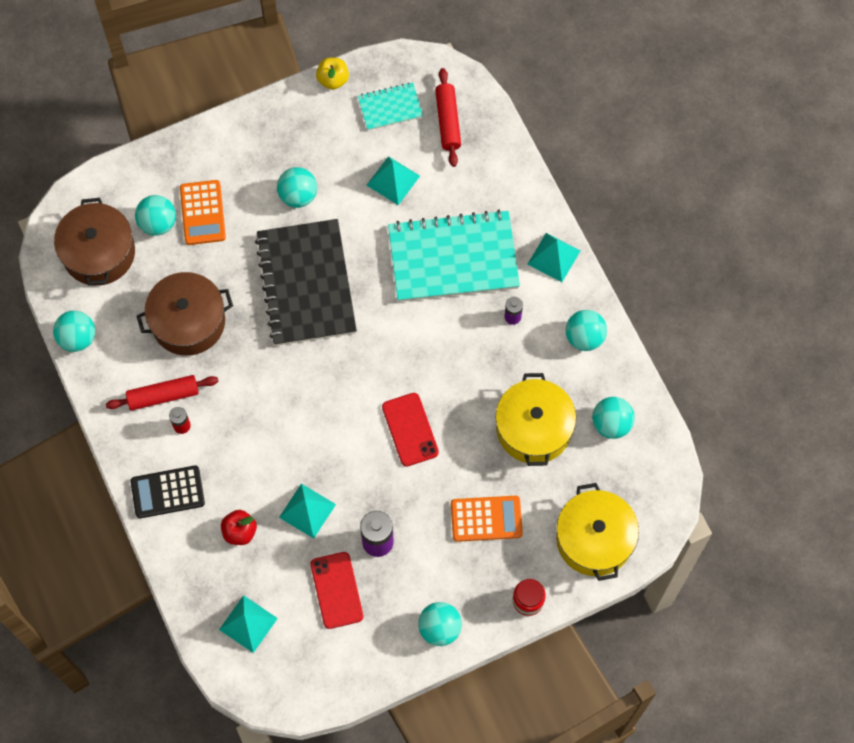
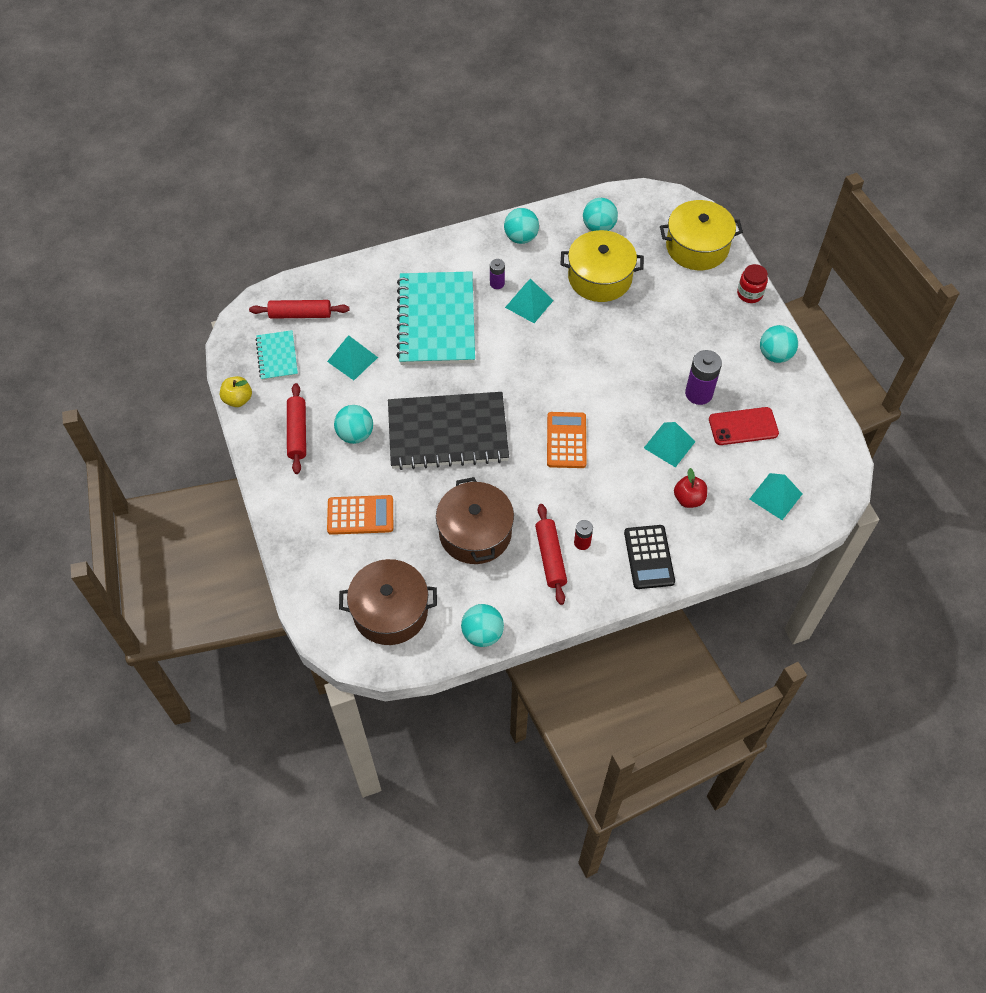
camera: 85 degrees left, 10 degrees down
(158, 223) = (365, 555): turquoise ball -> none
(296, 141) = (297, 432): none -> red rolling pin
(410, 429) = (596, 363): red phone -> none
(486, 519) = (679, 316): orange calculator -> orange calculator (566, 440)
(553, 257) = (445, 251): turquoise pyramid -> turquoise pyramid (529, 304)

